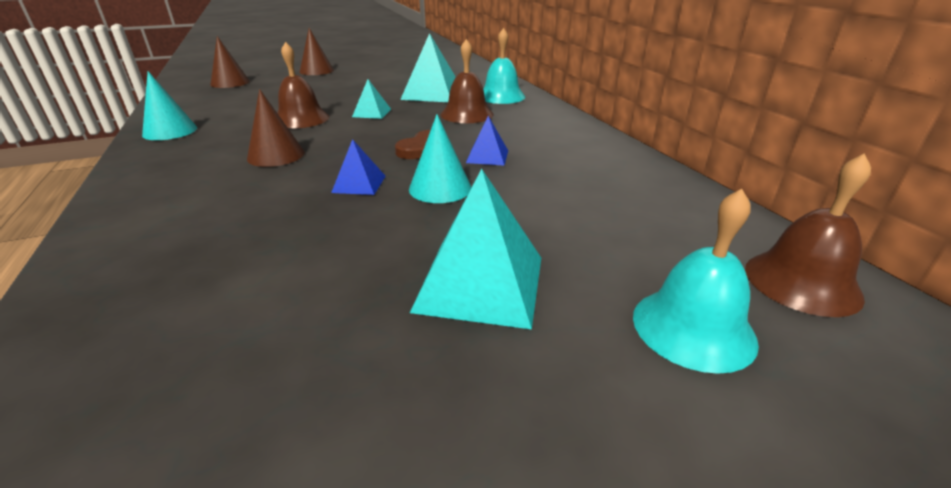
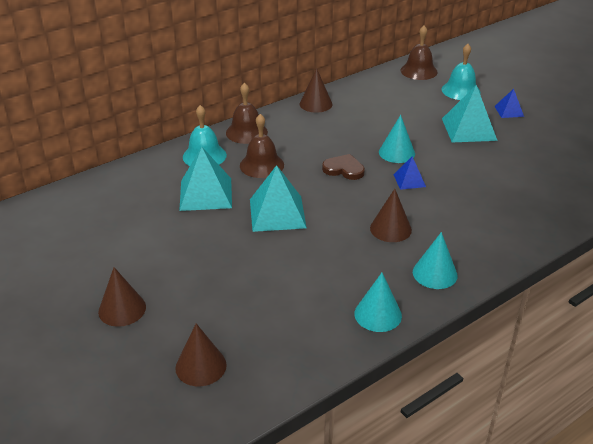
camera: 105 degrees left, 5 degrees up
(168, 164) = (435, 273): none -> turquoise cone
(301, 119) = (310, 247): brown bell -> brown bell (246, 132)
(372, 113) = (277, 213): turquoise pyramid -> turquoise pyramid, size x1.88
(487, 156) = (343, 144): blue pyramid -> blue pyramid (509, 111)
(616, 154) = (315, 104): none -> brown cone

